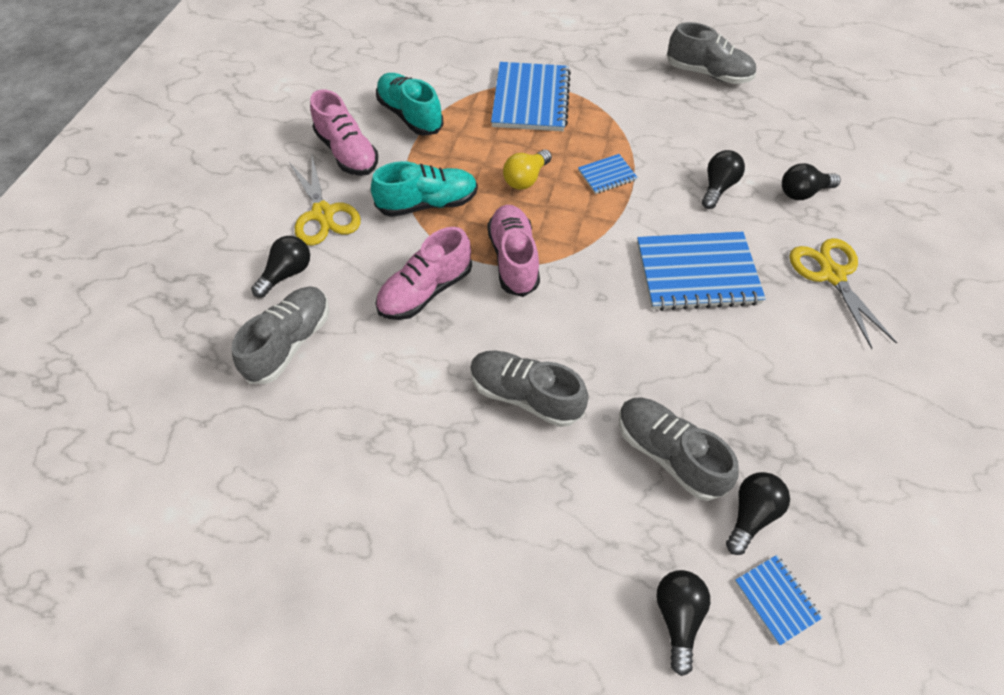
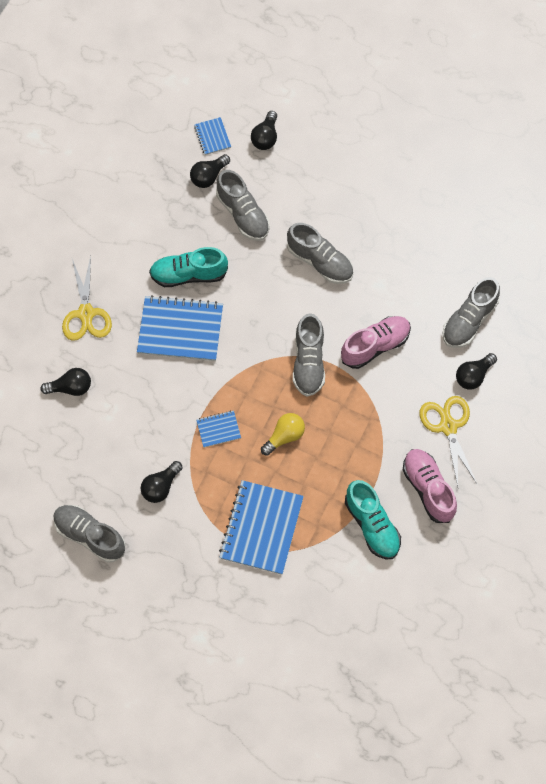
camera: 170 degrees left, 10 degrees up
(428, 203) = (366, 423): turquoise shoe -> turquoise shoe (189, 274)
(513, 259) = (308, 362): pink shoe -> grey shoe
(717, 187) = (135, 403): black light bulb -> black light bulb (161, 486)

